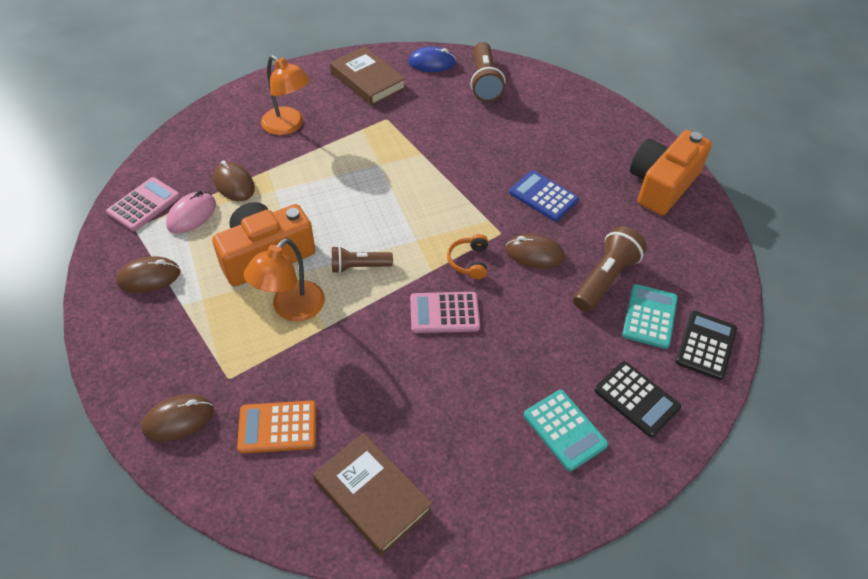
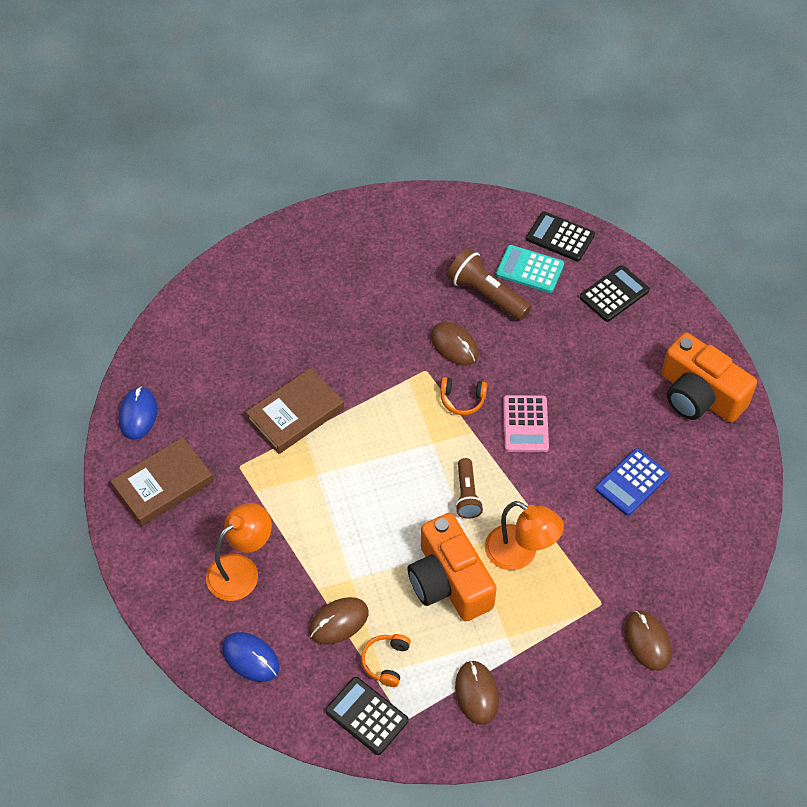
camera: 85 degrees left, 5 degrees up
(144, 204) = (366, 716): pink calculator -> black calculator
(192, 215) = (386, 662): pink mouse -> orange headphones
(209, 136) = (250, 658): none -> blue mouse
(277, 427) = (652, 558): orange calculator -> none
(372, 496) = (711, 485): brown book -> brown book (295, 414)
(484, 82) = (183, 363): brown flashlight -> none
(534, 254) = (454, 345): brown mouse -> brown mouse turned 60 degrees counterclockwise
(543, 196) = (377, 329): blue calculator -> blue calculator (632, 482)
(565, 430) = (645, 347): turquoise calculator -> none
(662, 185) = (367, 229): orange camera -> orange camera (699, 395)

